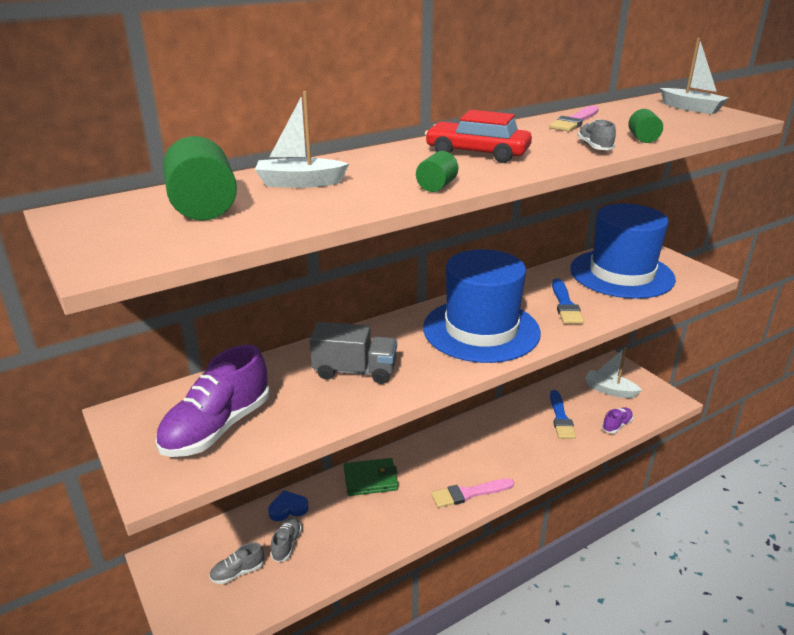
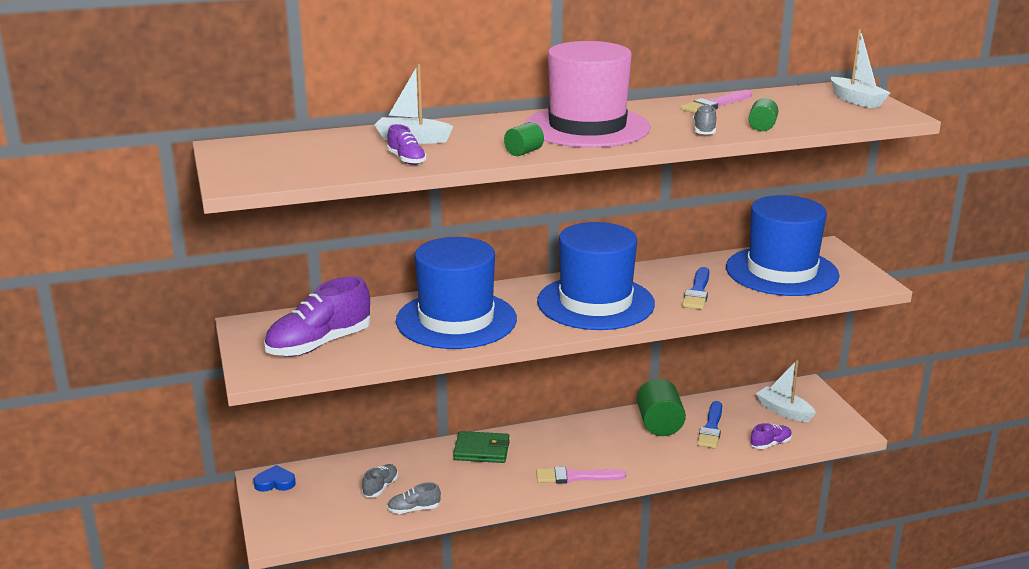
camera: 15 degrees right, 5 degrees down
(203, 208) = (325, 152): green cylinder -> green cylinder (659, 424)
(238, 572) = (329, 500): grey shoe -> grey shoe (414, 509)
(288, 508) = (392, 461): blue heart -> blue heart (275, 482)
(310, 209) = (406, 160): none -> purple shoe
(355, 371) = (456, 320): grey truck -> blue hat
(477, 153) = (587, 127): red car -> pink hat

